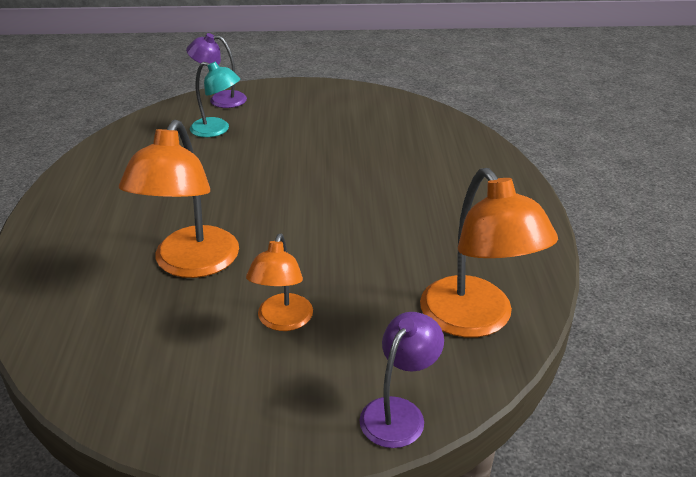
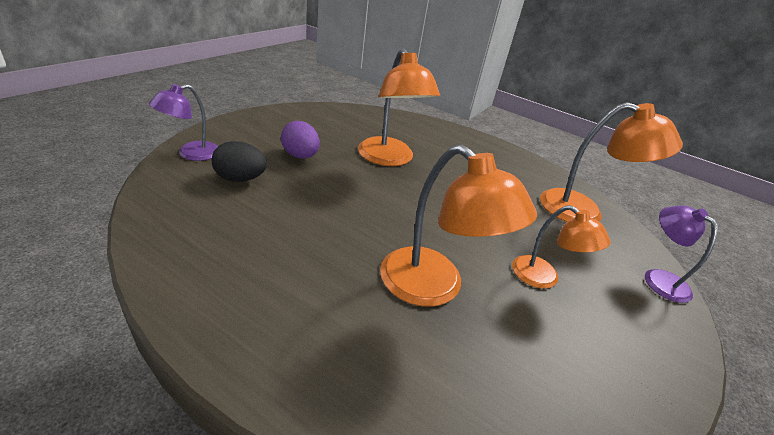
camera: 60 degrees left, 0 degrees up
(217, 130) = (240, 179): turquoise lamp -> black egg
(291, 132) = (300, 156): none -> purple egg
(365, 168) = (389, 159): none -> orange lamp

